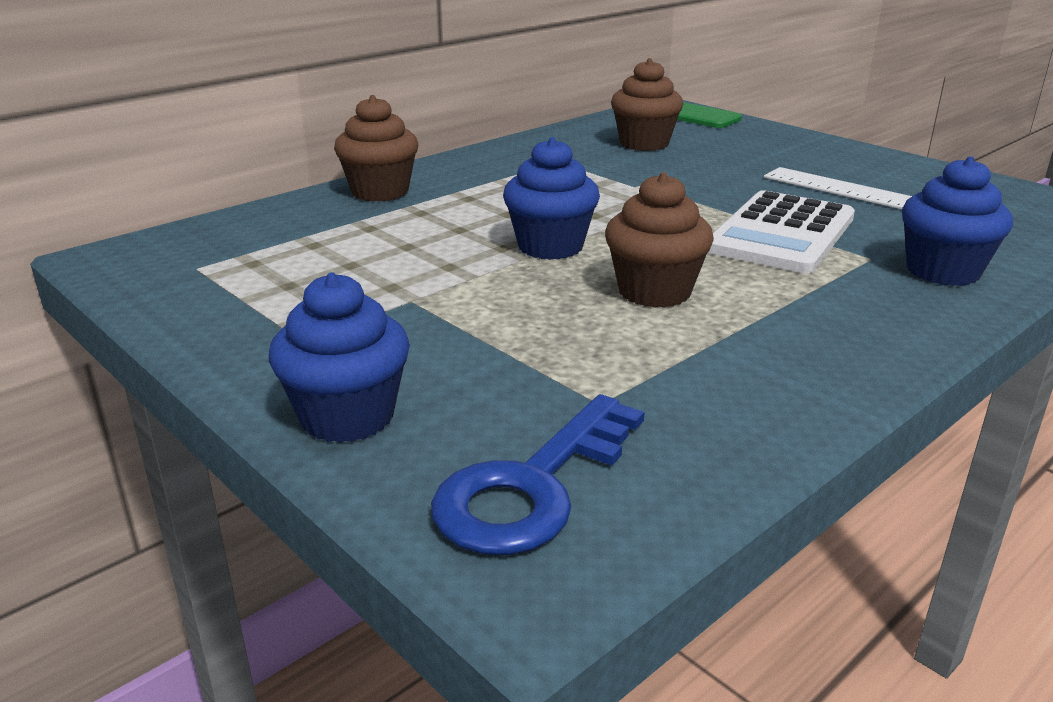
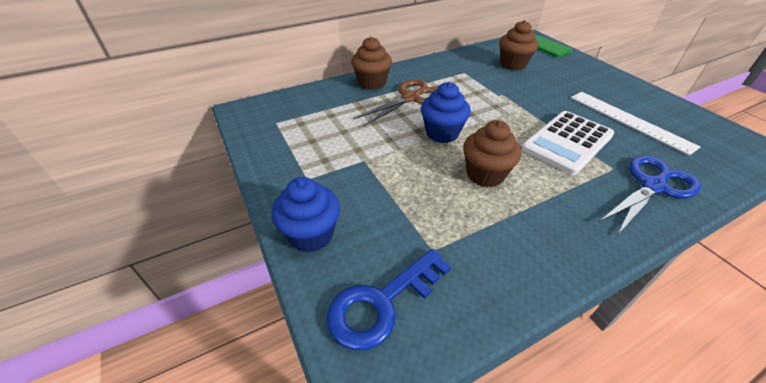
camera: 15 degrees right, 15 degrees up
(468, 205) = (411, 98): none -> brown scissors
(942, 271) = (653, 186): blue cupcake -> blue scissors

